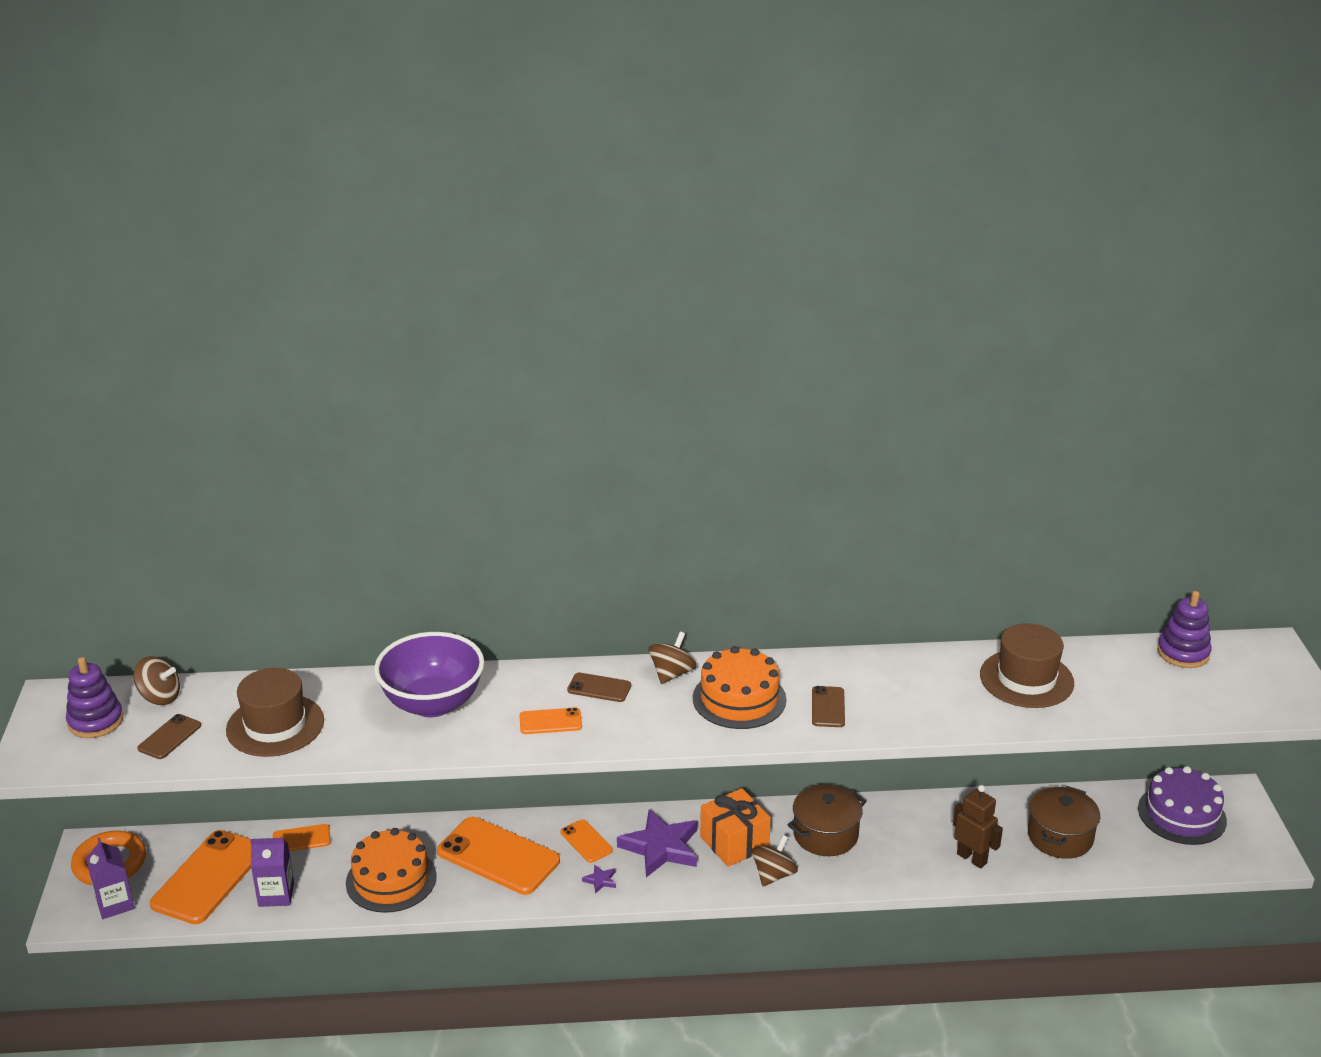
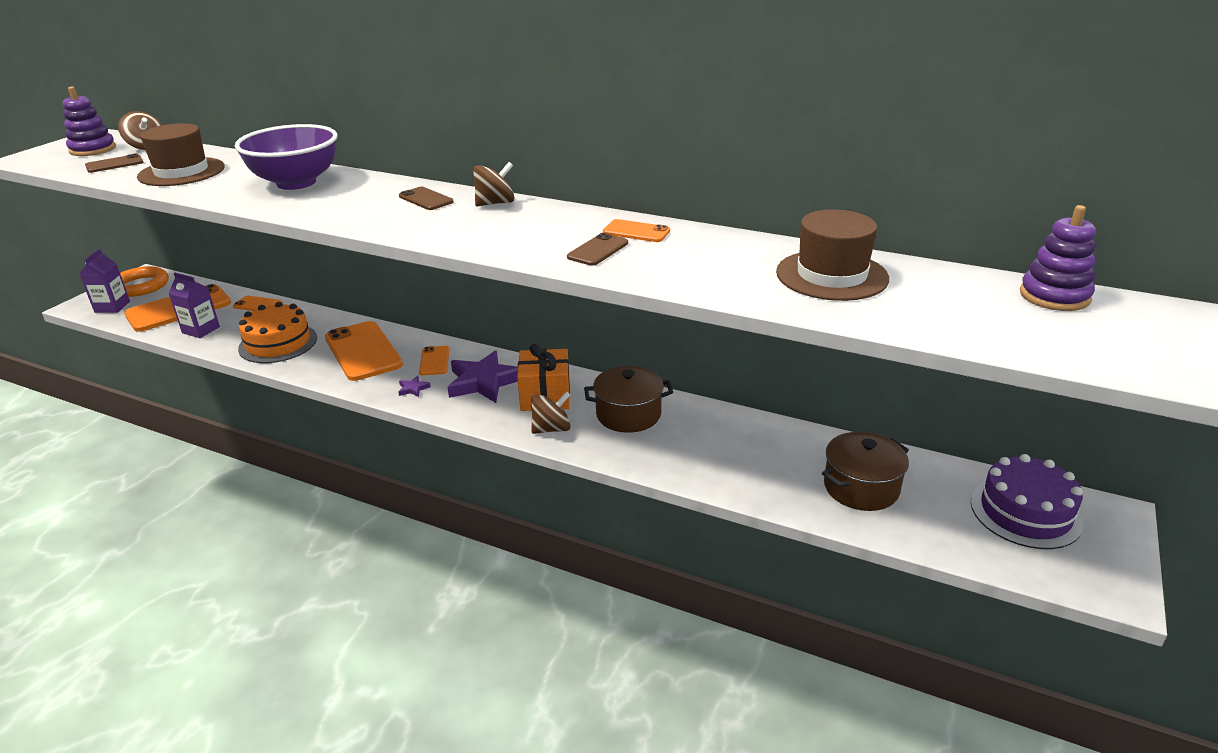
camera: 30 degrees right, 0 degrees up
(550, 721) = (358, 209): orange phone -> orange phone (636, 232)
(739, 699) = (527, 228): orange cake -> none
(972, 858) = (749, 475): brown robot -> none

